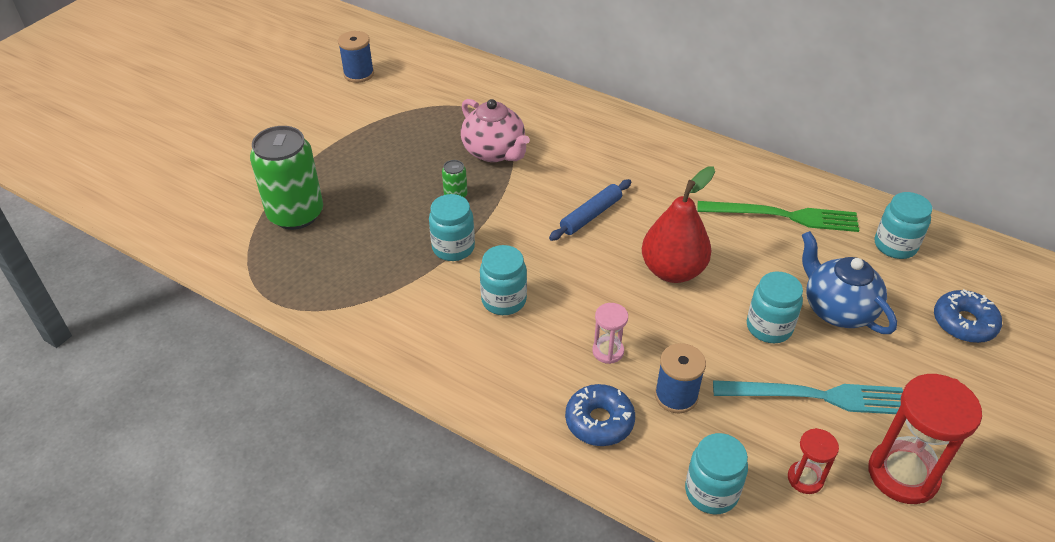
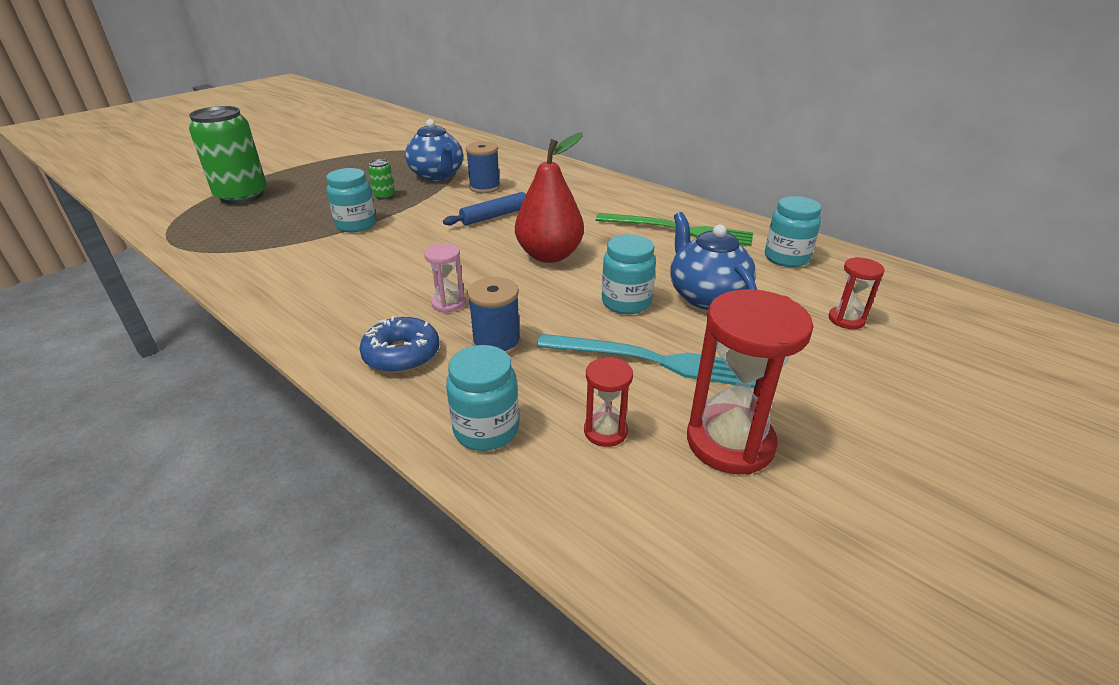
camera: 10 degrees right, 10 degrees down
(359, 74) = (362, 132): blue spool -> blue spool (484, 187)
(494, 152) = (437, 175): pink teapot -> blue teapot
(504, 300) = (374, 260): turquoise jar -> none
(964, 323) = (846, 319): blue donut -> red hourglass

